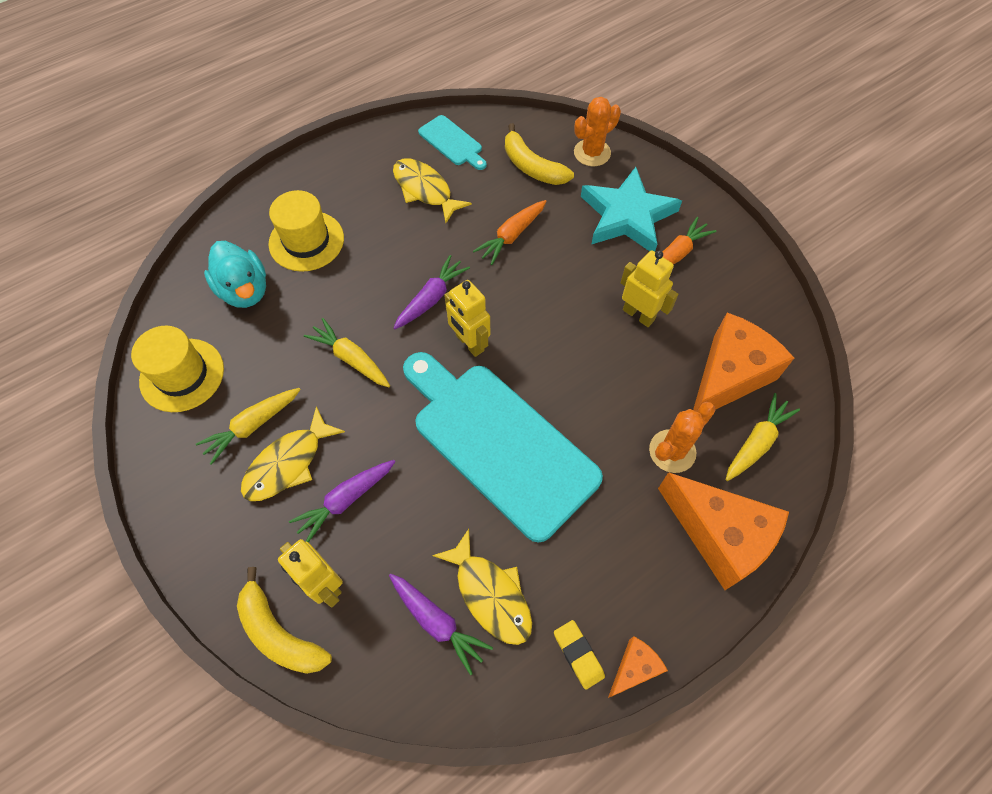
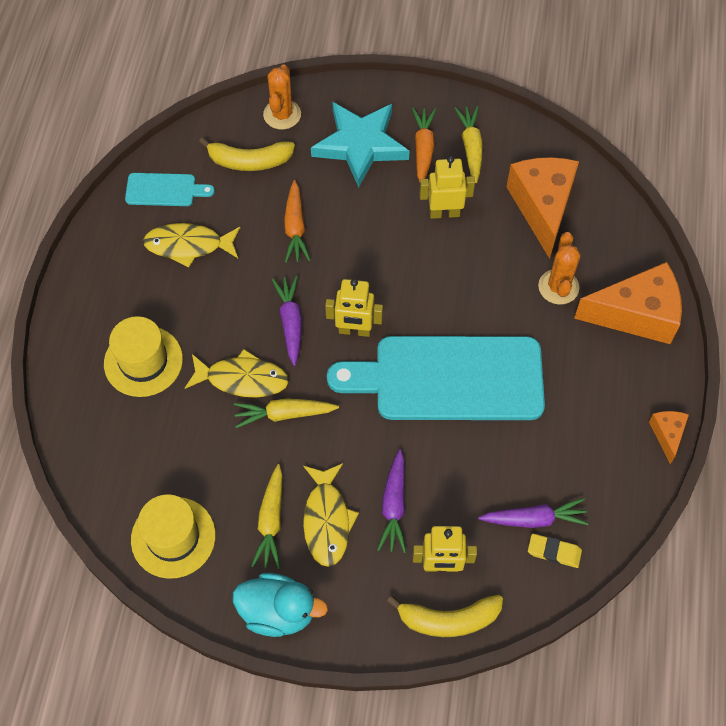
camera: 45 degrees left, 0 degrees up
(245, 290) = (142, 438): turquoise duck -> turquoise duck (278, 612)
(490, 594) = (546, 473): yellow fish -> yellow fish (242, 379)
(578, 654) = (631, 457): yellow eraser -> yellow eraser (554, 552)
(756, 442) = (600, 237): yellow carrot -> yellow carrot (471, 147)

